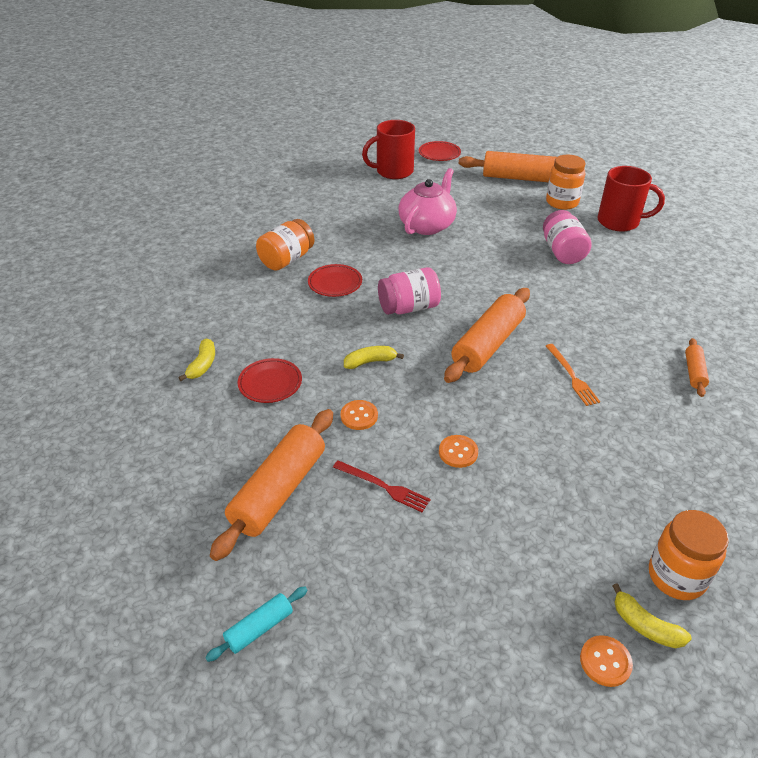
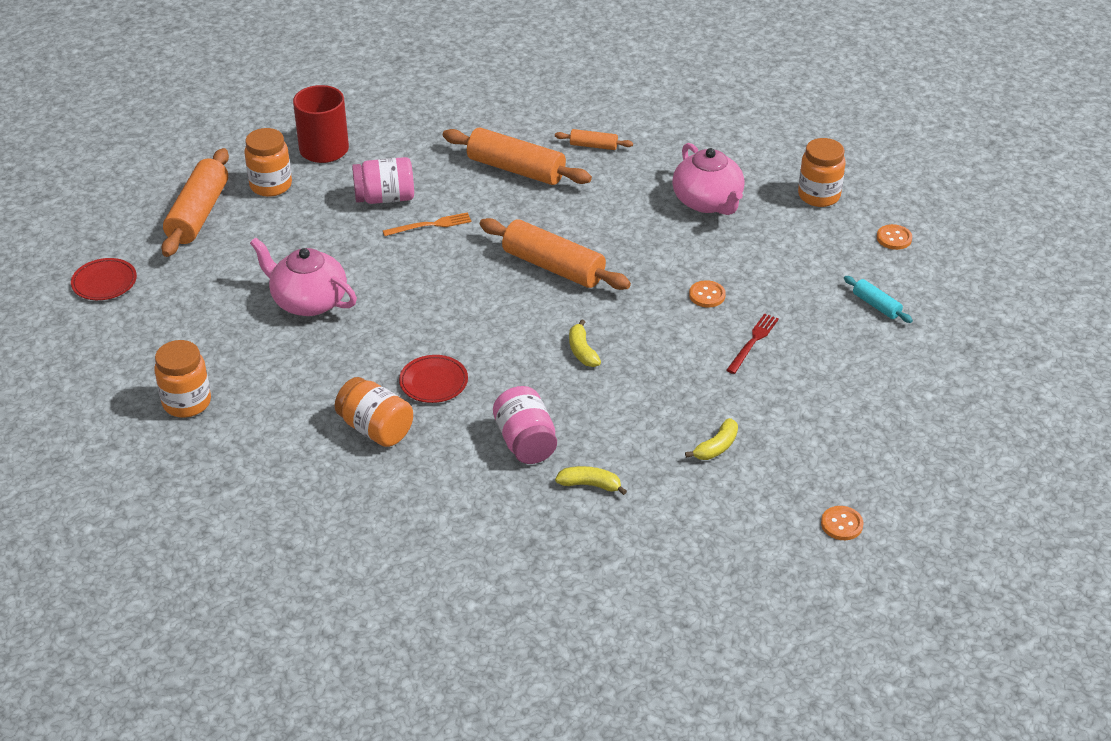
camera: 90 degrees left, 0 degrees up
(259, 628) = (905, 410): turquoise rolling pin -> turquoise rolling pin (876, 305)
(270, 383) = (619, 426): red plate -> none
(279, 491) = (766, 408): orange rolling pin -> orange rolling pin (516, 169)
(322, 189) = (187, 402): none -> orange jar
(359, 416) = (664, 358): orange button -> orange button (841, 524)
(393, 171) = (149, 330): red mug -> none
(409, 308) = (487, 321): pink jar -> pink jar (525, 442)
(572, 376) = (601, 217): orange fork -> orange fork (430, 225)
(625, 461) = (708, 202): none -> pink teapot
(645, 625) = (862, 217): yellow banana -> yellow banana (716, 447)

